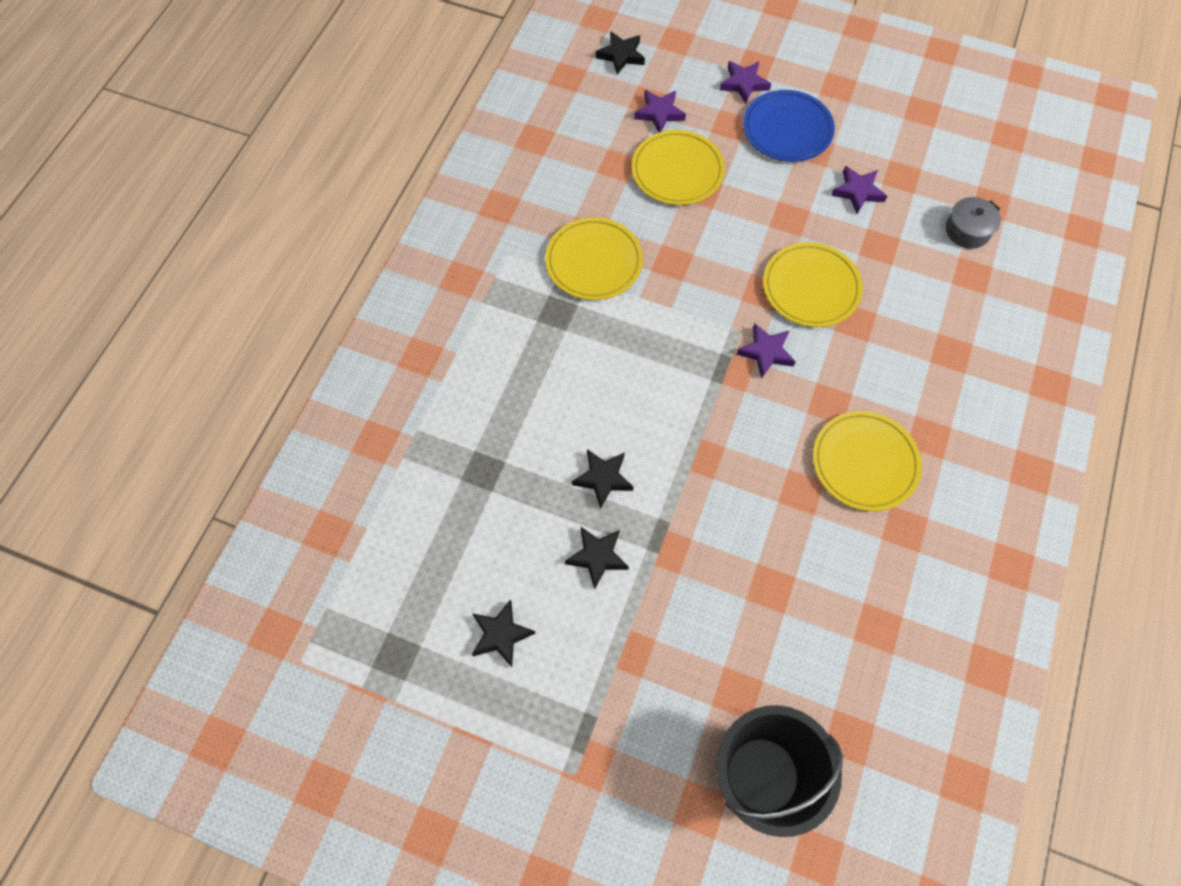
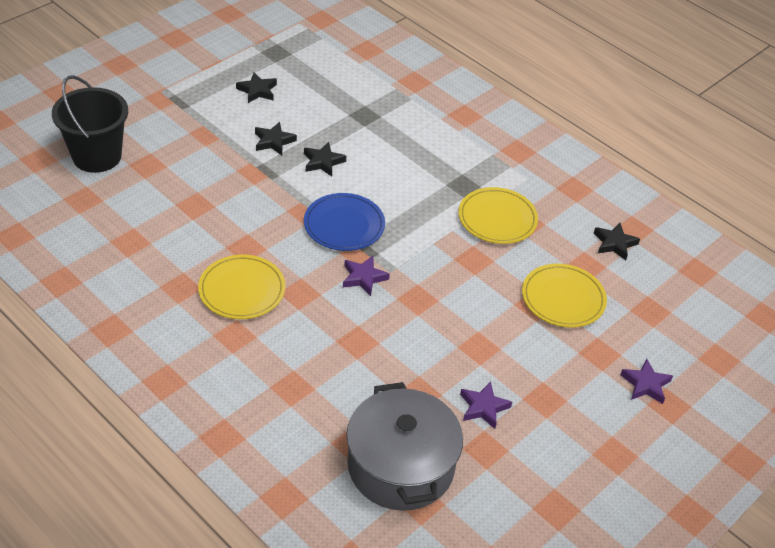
camera: 110 degrees right, 20 degrees down
(621, 55) = (712, 314): black star -> black star (614, 243)
(659, 113) = (632, 312): purple star -> none
(787, 129) = (577, 391): blue plate -> blue plate (344, 225)
(811, 287) = (404, 329): yellow plate -> none
(967, 230) = (400, 466): grey pot -> grey pot, size x2.33

